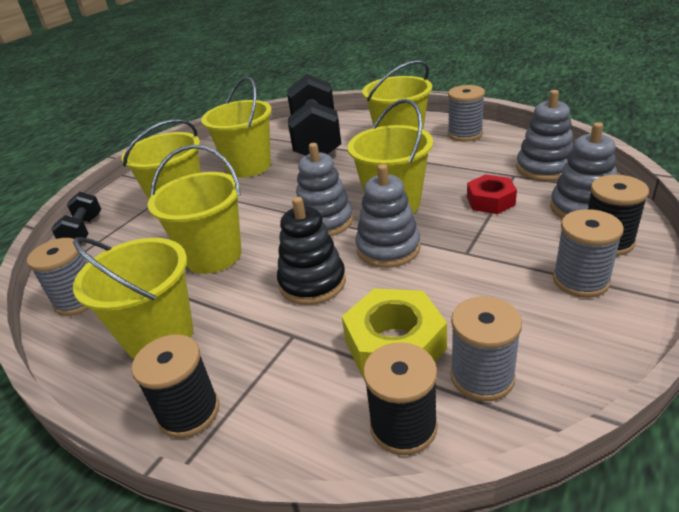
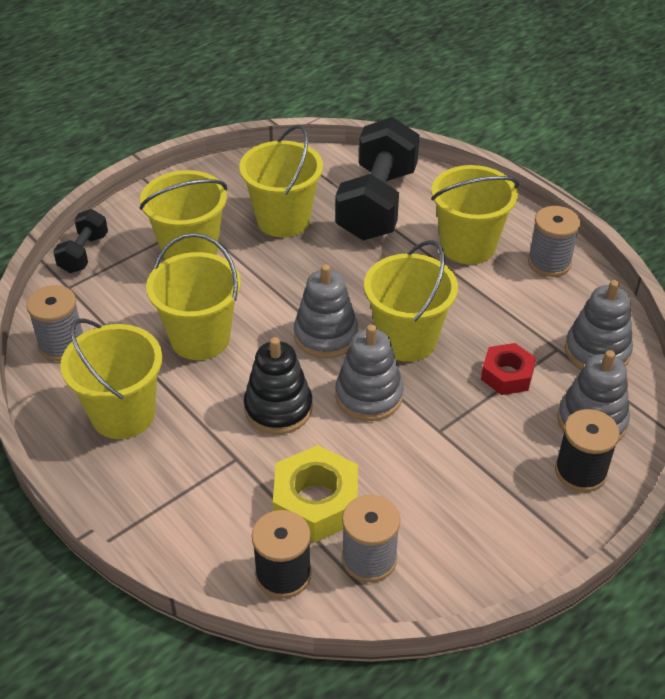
camera: 15 degrees right, 10 degrees up
(189, 412) = (125, 497): black spool -> none
(580, 280) = (520, 503): grey spool -> none

